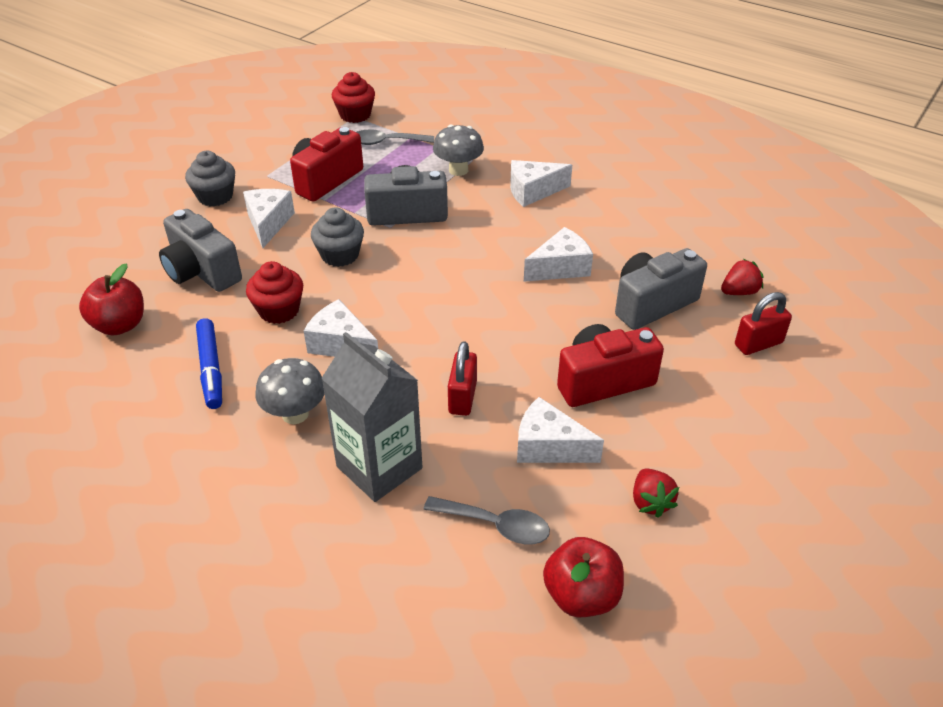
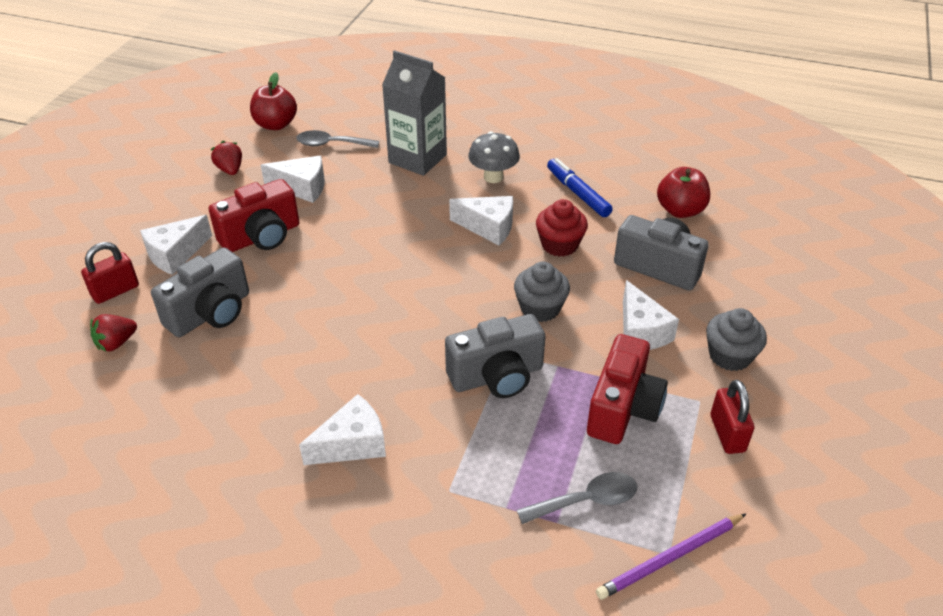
camera: 165 degrees right, 0 degrees up
(355, 115) = (670, 558): red cupcake -> purple pencil
(458, 170) = (461, 463): grey mushroom -> none
(462, 397) = (373, 207): red padlock -> red padlock (727, 433)
(560, 267) = (306, 337): white cheese -> white cheese (175, 254)

